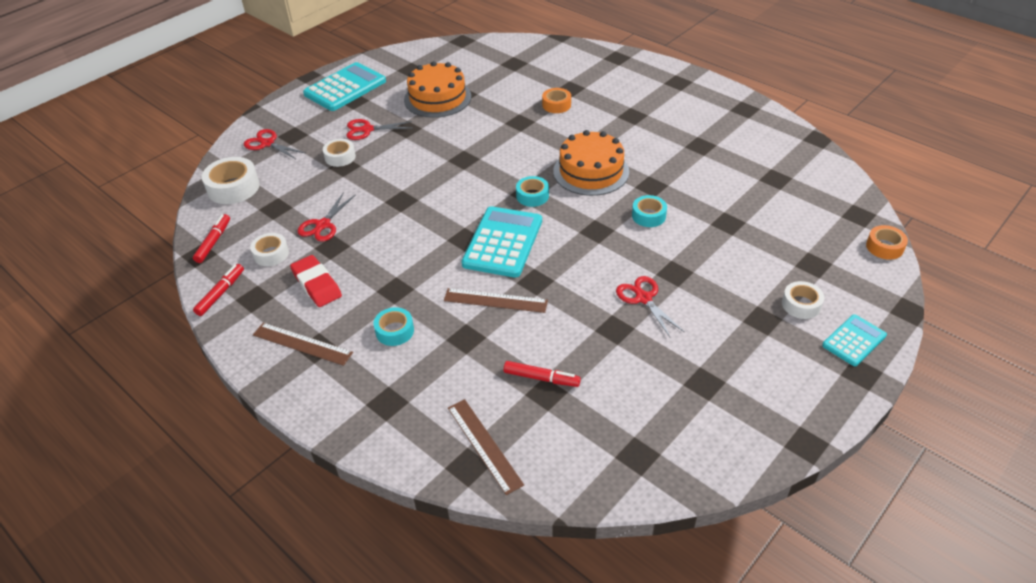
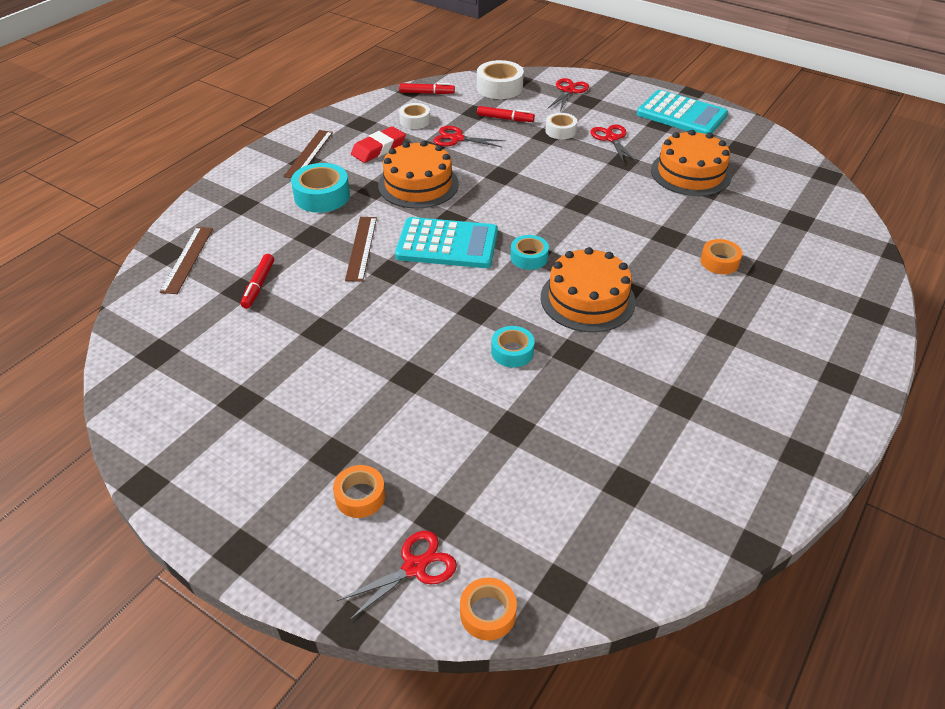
camera: 80 degrees right, 0 degrees up
(221, 293) = (366, 108): red marker -> red marker (505, 119)
(394, 331) = (322, 196): turquoise tape -> turquoise tape, size x1.61
(398, 257) = (418, 185): none -> orange cake
(484, 445) = (187, 259): brown ruler -> brown ruler turned 45 degrees counterclockwise
(643, 298) = (367, 351): red scissors -> red scissors (414, 567)
(801, 304) = (360, 496): white tape -> orange tape
(854, 341) = (295, 548): turquoise calculator -> none

